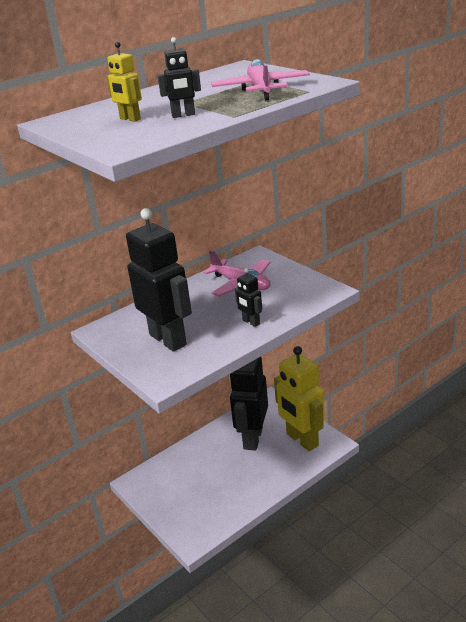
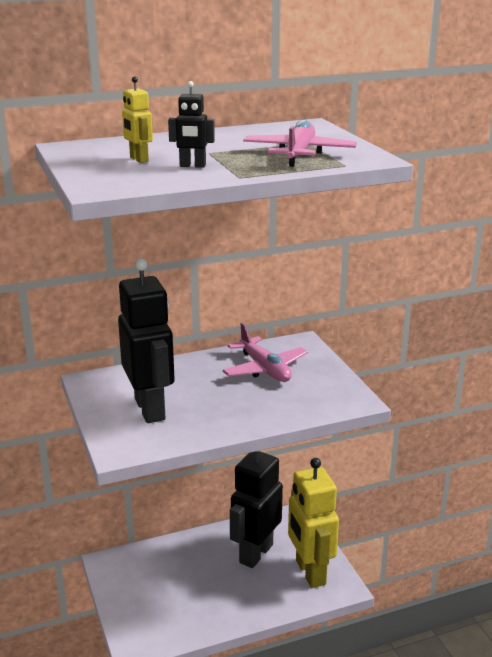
camera: 15 degrees right, 5 degrees down
(251, 322) = (247, 413): black robot -> none

